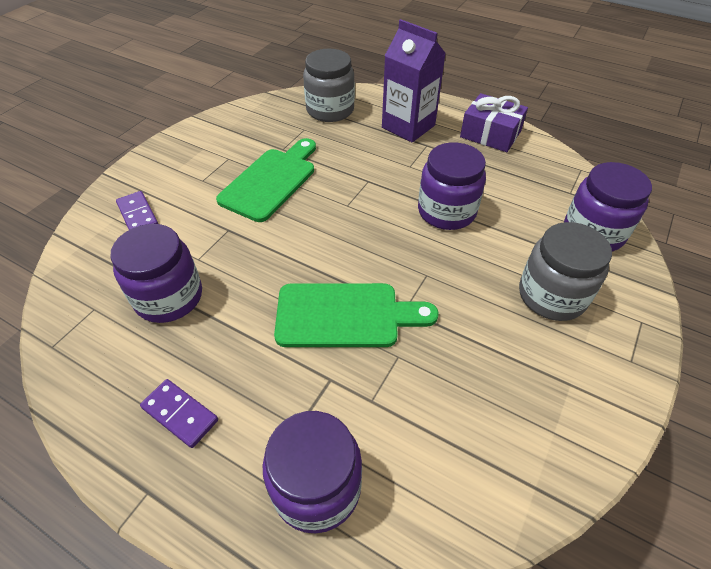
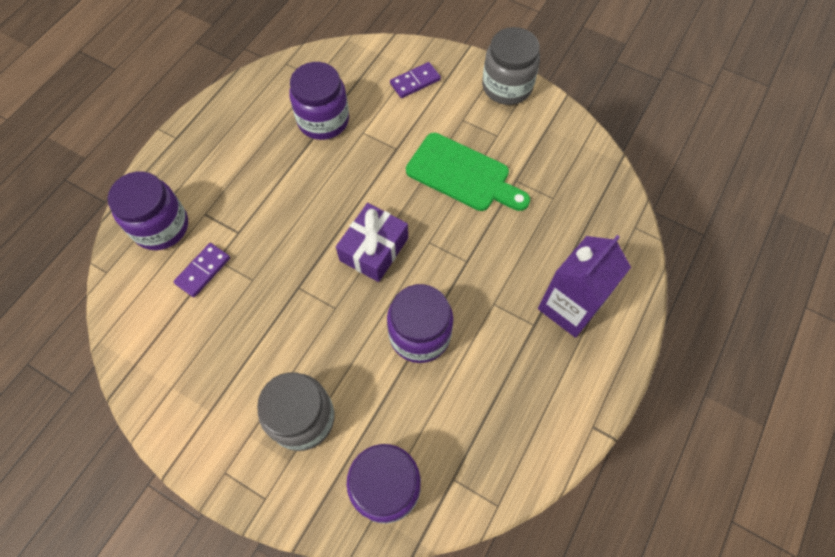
camera: 90 degrees right, 15 degrees up
(180, 414) = (224, 145): purple domino -> purple domino (203, 271)
(330, 110) = (594, 222): grey jar -> grey jar (507, 86)
(345, 315) = (295, 241): green cutting board -> none
(490, 134) = (563, 403): purple gift -> purple gift (374, 249)

